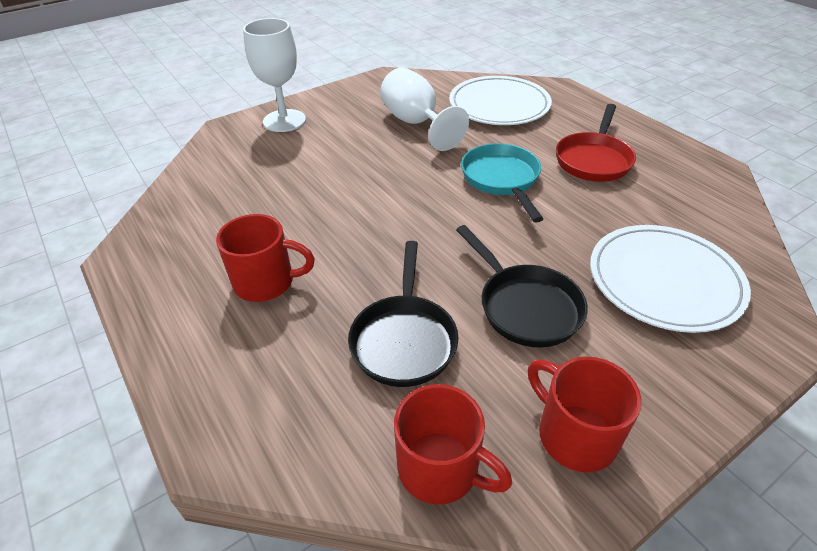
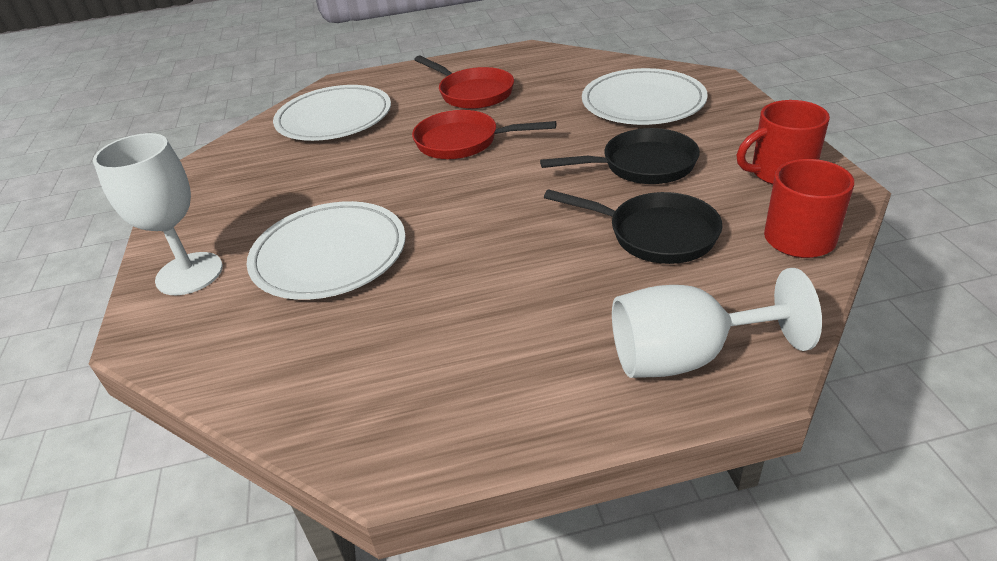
camera: 65 degrees left, 5 degrees down
(266, 282) = (526, 318): red mug -> none
(318, 166) = (329, 255): none -> white plate
(416, 123) = (312, 173): white goblet -> white goblet (686, 357)
(502, 180) = (463, 142): turquoise pan -> red pan

